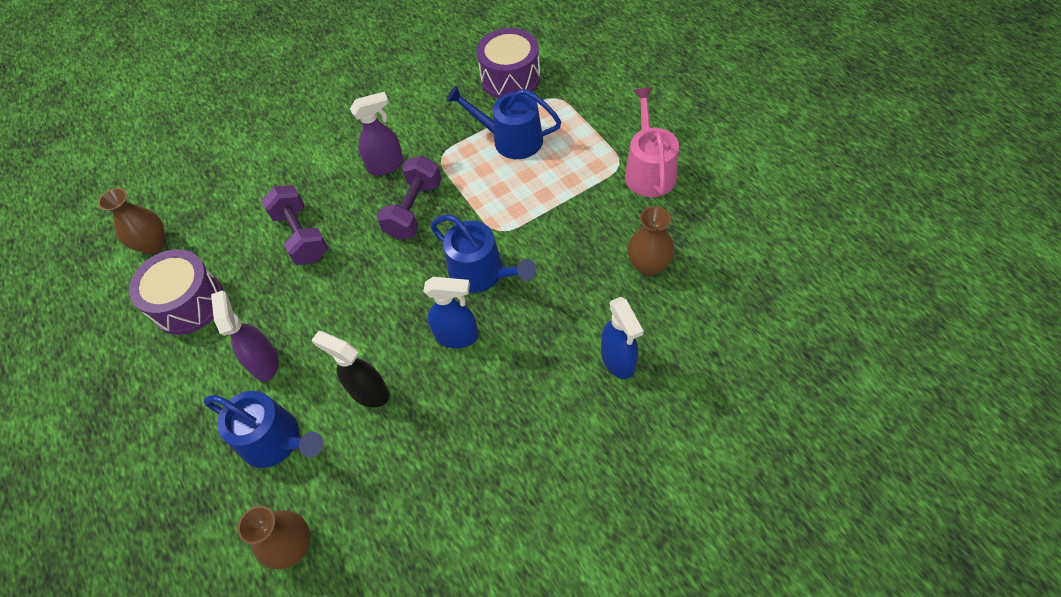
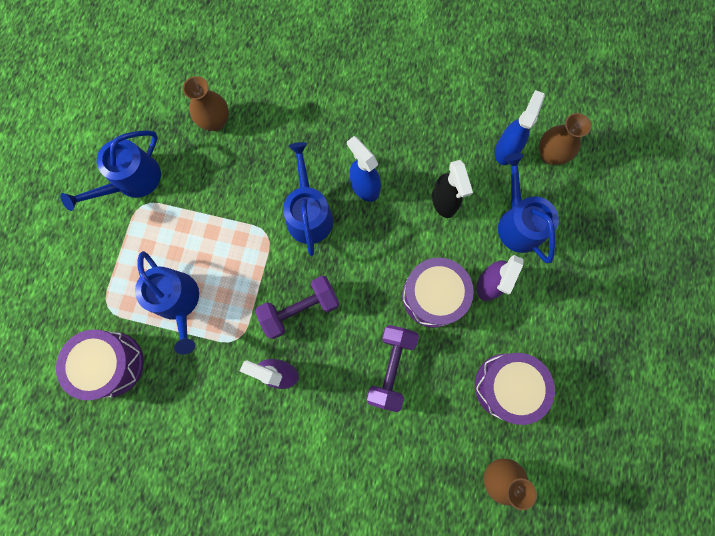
camera: 140 degrees left, 20 degrees up
(309, 310) = (433, 296): none -> purple drum
(618, 360) = (297, 88): blue spray bottle -> blue spray bottle (506, 149)
(649, 171) = (133, 180): pink watering can -> blue watering can

